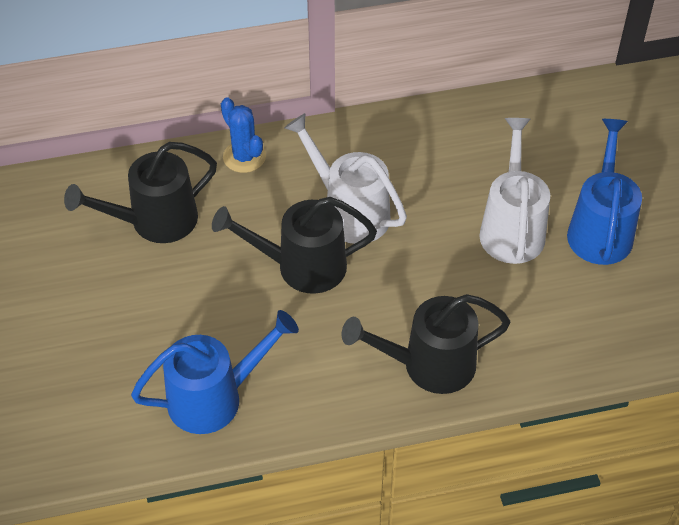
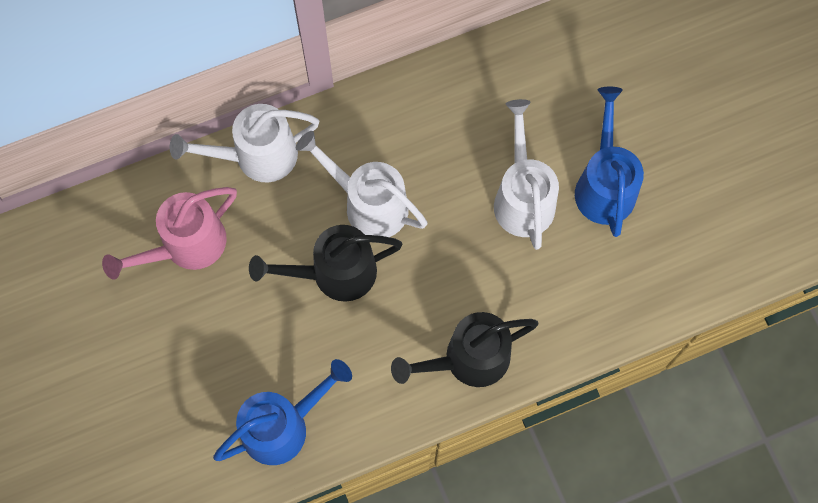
camera: 10 degrees left, 20 degrees up
(154, 222) = (185, 246): black watering can -> pink watering can
(244, 157) = (256, 156): blue cactus -> white watering can

